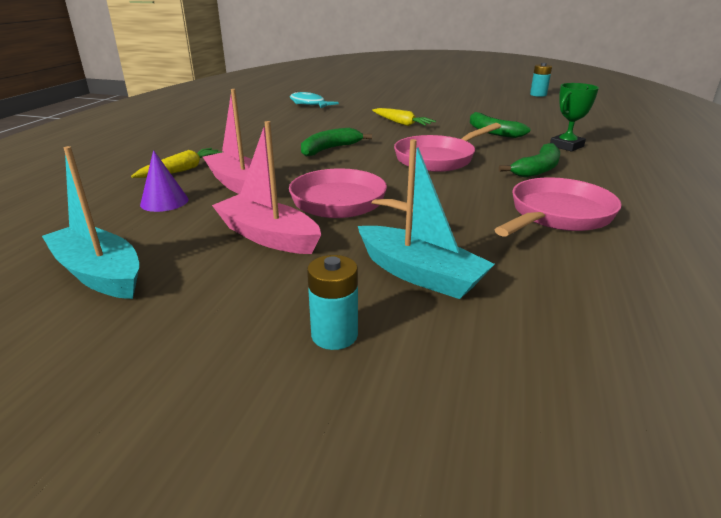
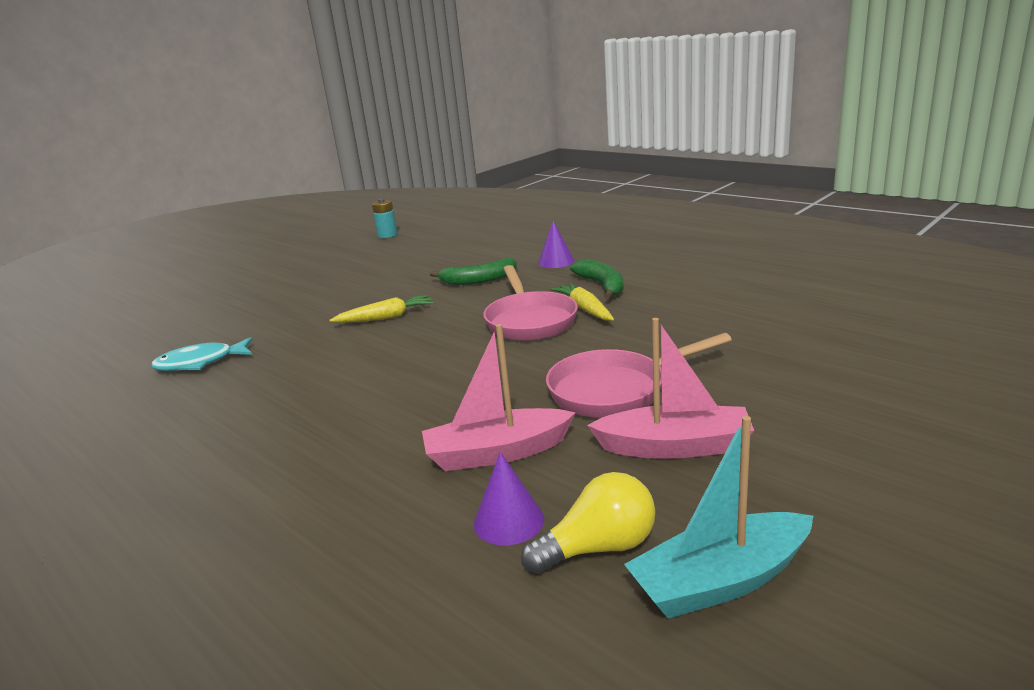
camera: 60 degrees left, 5 degrees down
(137, 230) = (598, 548): none -> yellow light bulb
(182, 170) = (386, 500): yellow carrot -> yellow carrot (584, 309)
(268, 236) = (674, 447): pink boat -> pink boat turned 150 degrees counterclockwise
(330, 149) = (428, 375): green banana -> none
(334, 335) = (888, 434): turquoise battery -> none
(419, 274) = (792, 379): turquoise boat -> none
(557, 215) = (708, 303): pink pan -> none
(566, 146) = (556, 261): green trophy -> purple cone

